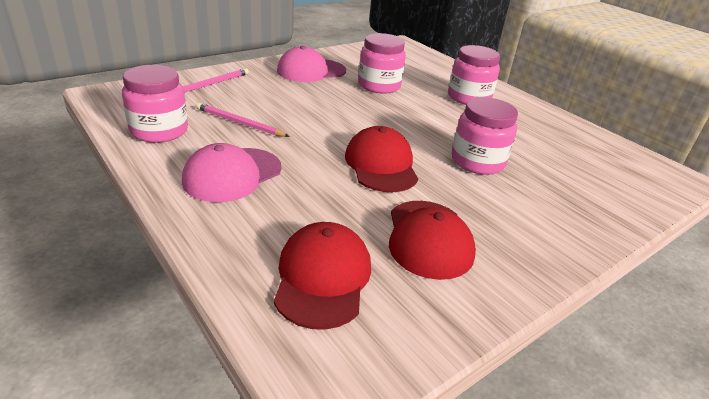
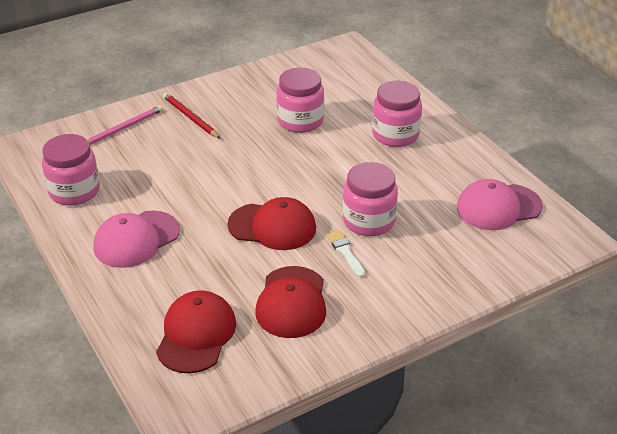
camera: 10 degrees right, 5 degrees up
(239, 123) = (148, 179): pink pencil -> none
(275, 79) = (190, 117): none -> red pencil
(311, 71) = (230, 102): pink cap -> pink cap (498, 207)
(381, 165) = (272, 226): red cap -> red cap turned 105 degrees clockwise
(467, 188) = (345, 252): none -> white brush

